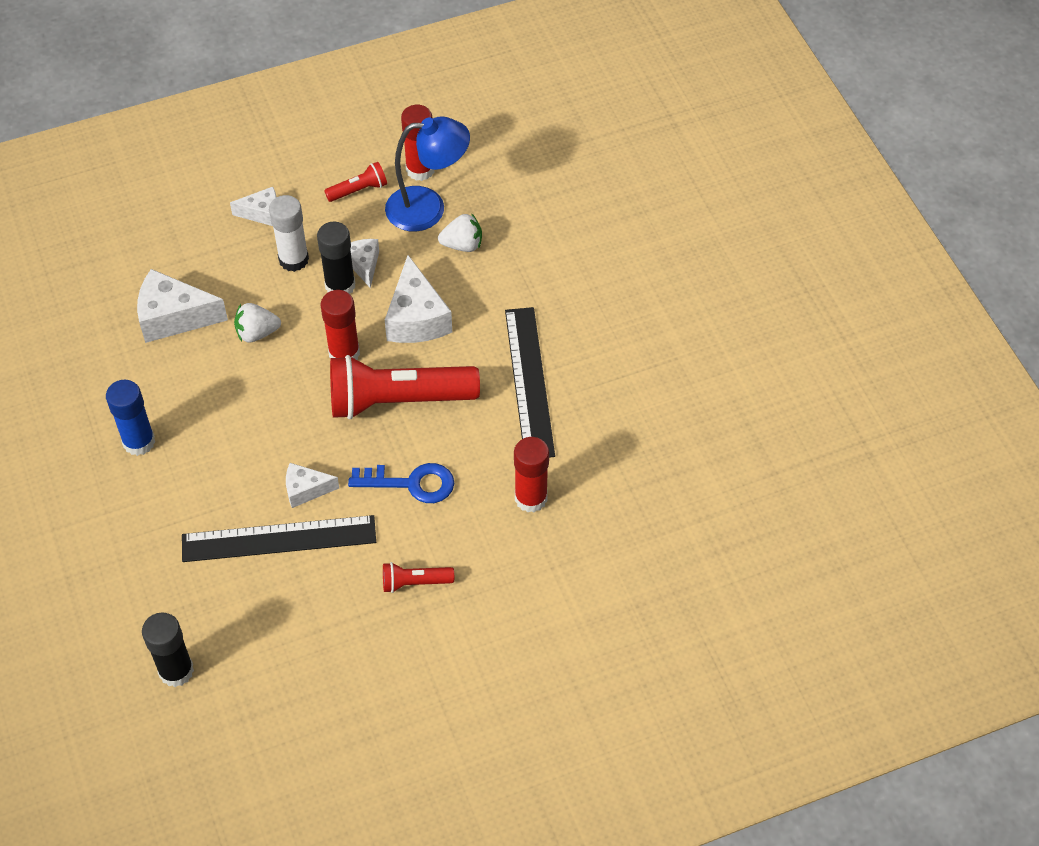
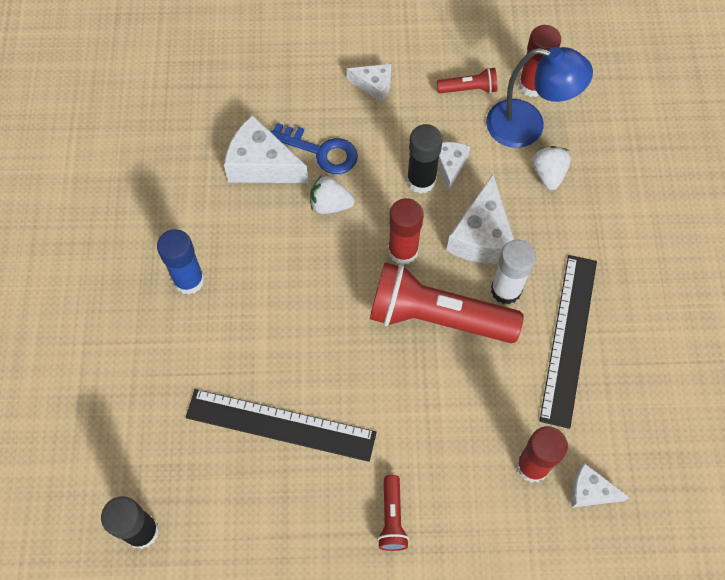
camera: 20 degrees right, 10 degrees up
(293, 259) = (387, 140): white glue stick -> white glue stick (506, 290)
(306, 490) = (322, 382): white cheese -> white cheese (590, 491)
(411, 483) = (422, 409): blue key -> blue key (321, 151)
(414, 582) = (392, 518): red flashlight -> red flashlight turned 105 degrees counterclockwise
(462, 245) = (548, 174): white strawberry -> white strawberry turned 105 degrees counterclockwise

